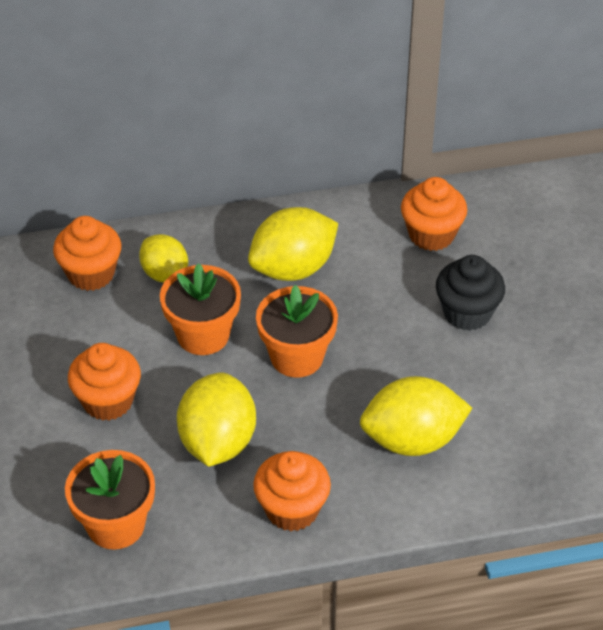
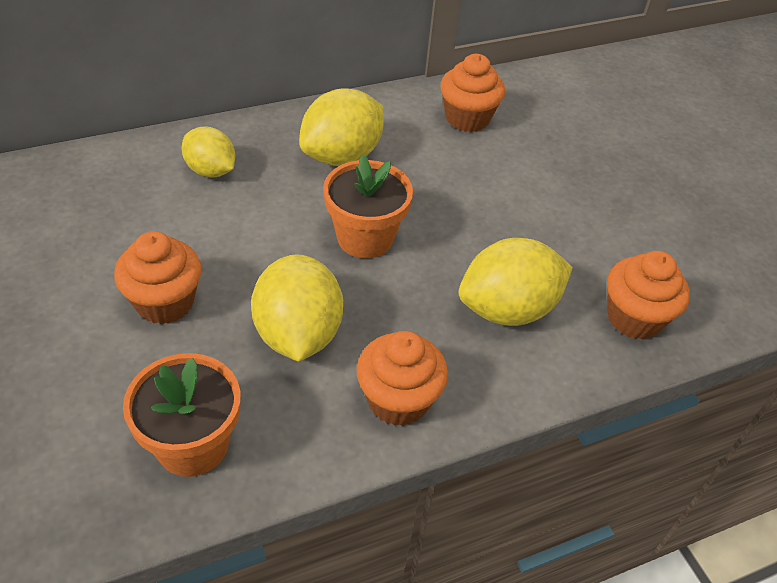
camera: 15 degrees left, 0 degrees up
(91, 274) = (131, 176): orange cupcake -> orange cupcake (634, 318)
(203, 335) = (261, 225): orange flower pot -> none
(467, 313) = (523, 183): black cupcake -> none

